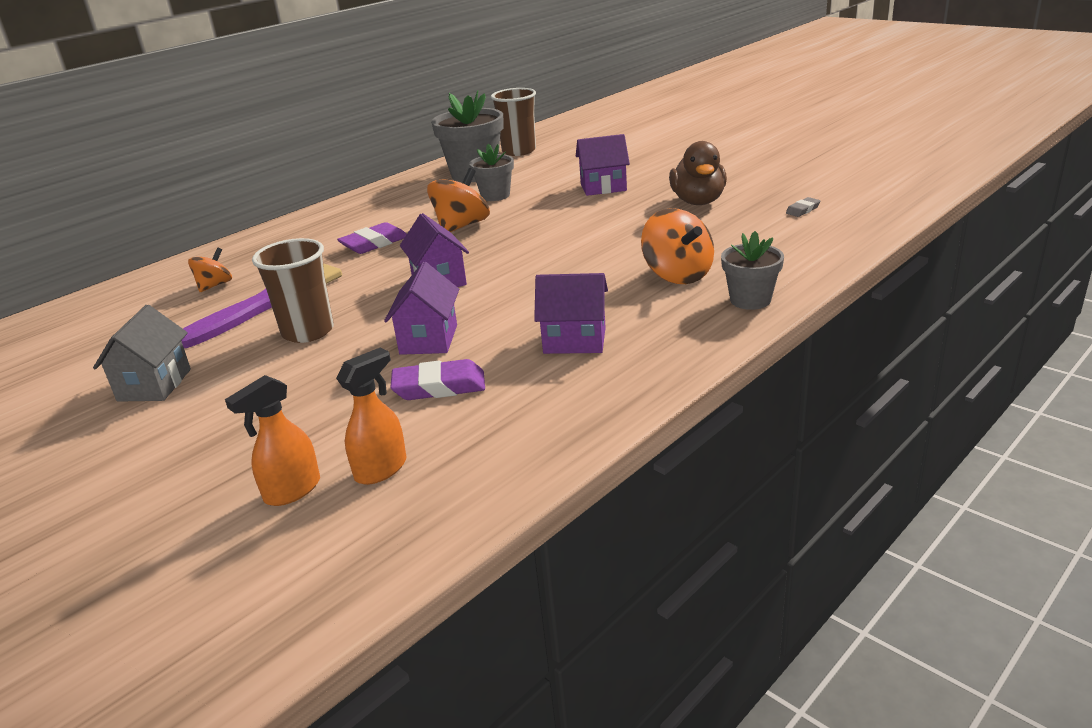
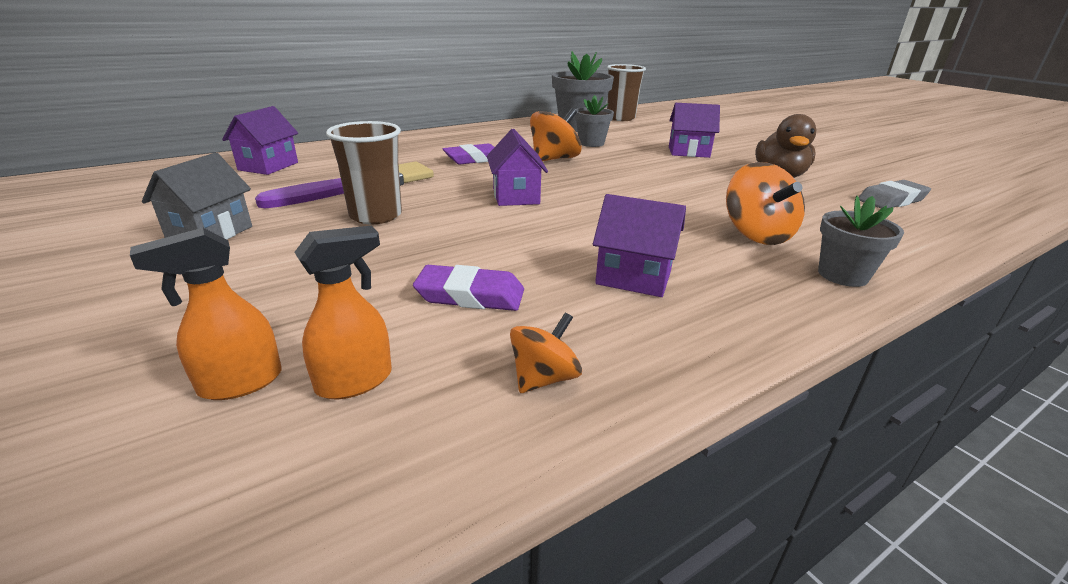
camera: 10 degrees right, 0 degrees up
(215, 285) = (327, 166): orange spinning top -> orange spinning top (544, 378)
(429, 339) = (482, 245): purple house -> purple house (268, 166)
(802, 210) = (891, 200): grey eraser -> grey eraser, size x1.85

